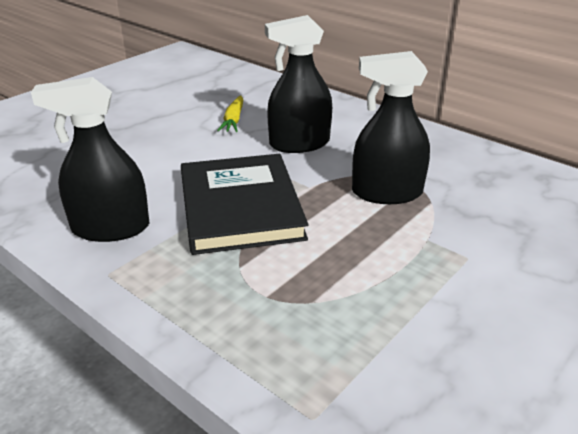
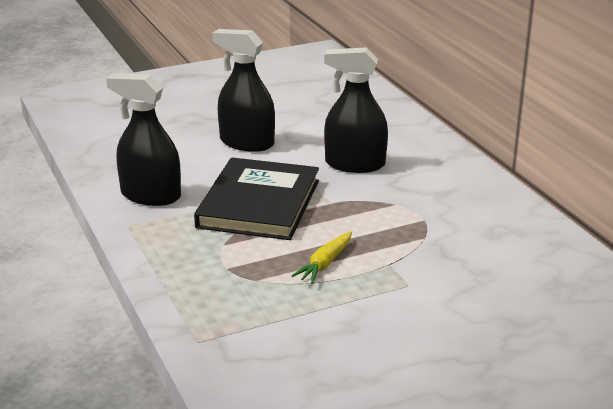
camera: 25 degrees right, 5 degrees down
(233, 120) = (314, 131): yellow carrot -> yellow carrot (325, 263)
(386, 193) = (392, 222): black spray bottle -> black spray bottle (246, 143)

